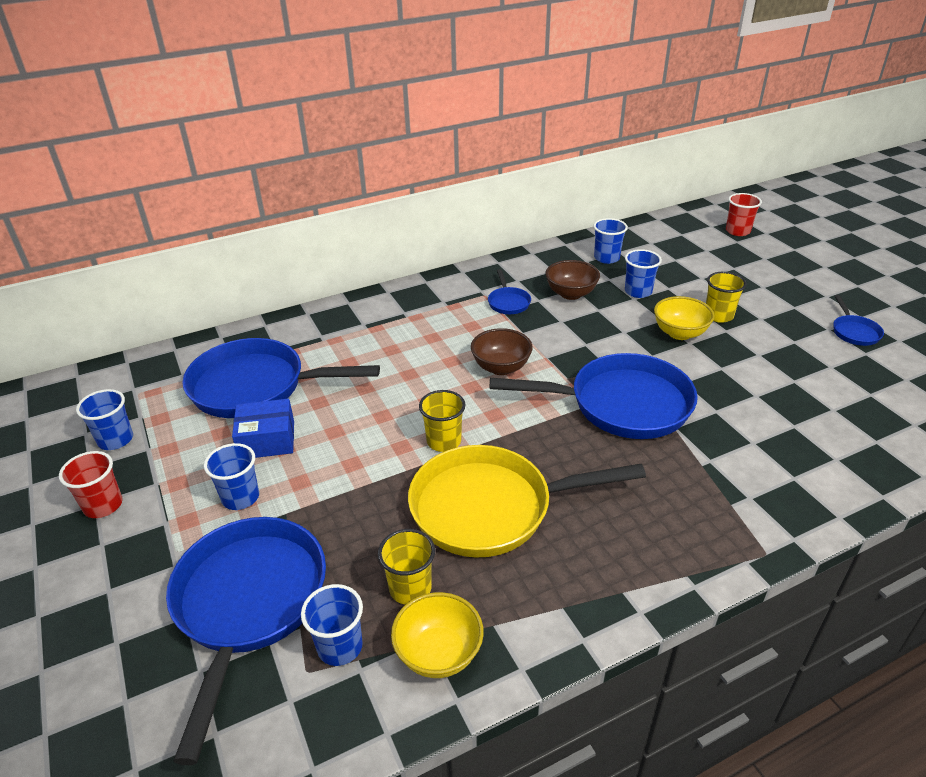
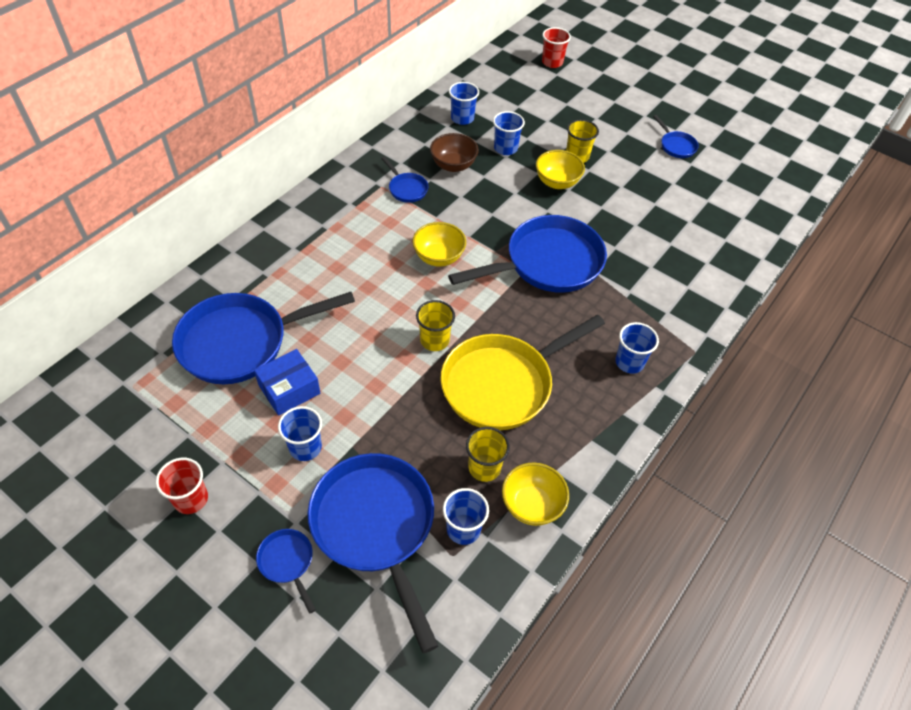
camera: 30 degrees left, 15 degrees up
(115, 440) = (150, 437): blue cup -> blue cup (629, 362)
(136, 602) = (287, 562): none -> blue pan
(501, 367) = (439, 257): brown bowl -> yellow bowl

